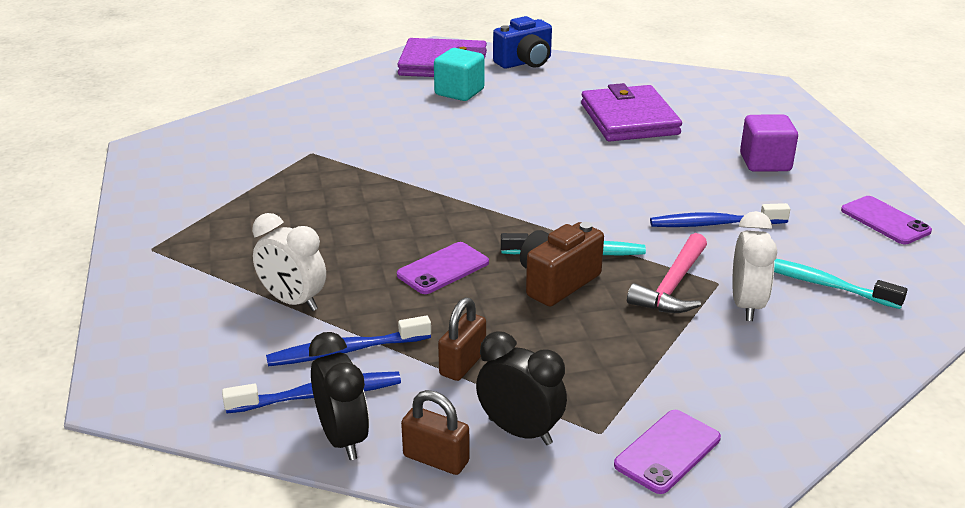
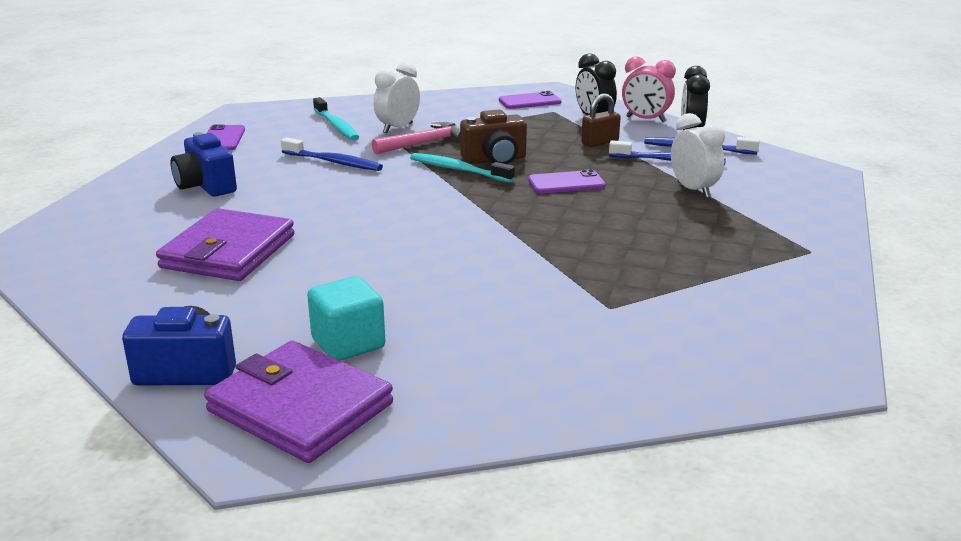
camera: 150 degrees left, 5 degrees down
(436, 459) = (645, 120): brown padlock -> pink clock
(765, 162) = (206, 186): purple cube -> blue camera

